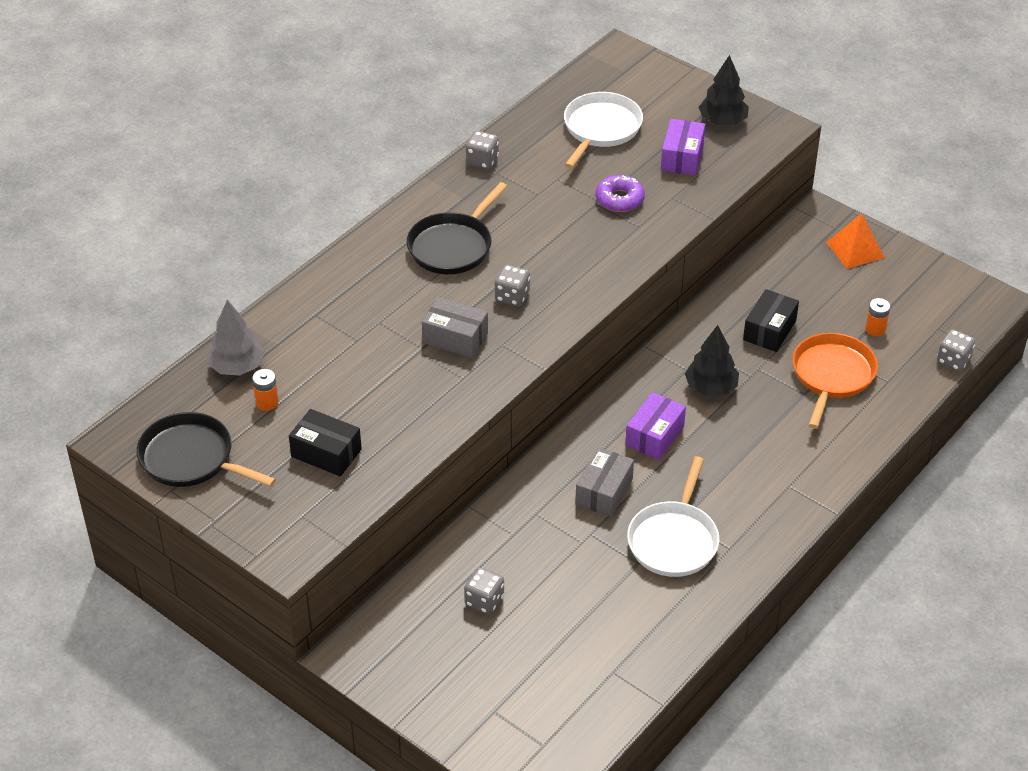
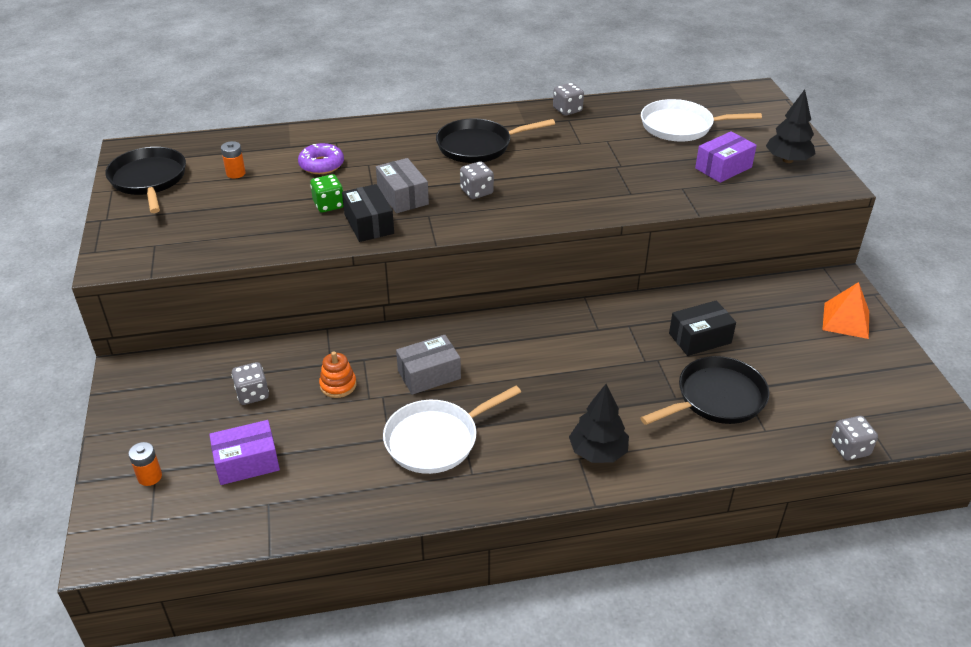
camera: 40 degrees right, 5 degrees down
(237, 367) = (249, 147): grey tree -> none
(326, 453) = (224, 218): black box -> black box (369, 224)
(401, 384) = (328, 205): none -> green dice
(543, 547) = (338, 385): none -> orange stacking toy
(600, 129) = (680, 126): white pan -> white pan turned 150 degrees counterclockwise
(619, 199) = (638, 171): purple donut -> purple donut (321, 165)
(654, 435) = (515, 359): purple box -> purple box (247, 462)
(711, 387) = (601, 351): black tree -> black tree (598, 452)
(832, 375) = (717, 398): orange pan -> black pan
(875, 329) = (798, 385): orange battery -> orange battery (150, 477)

